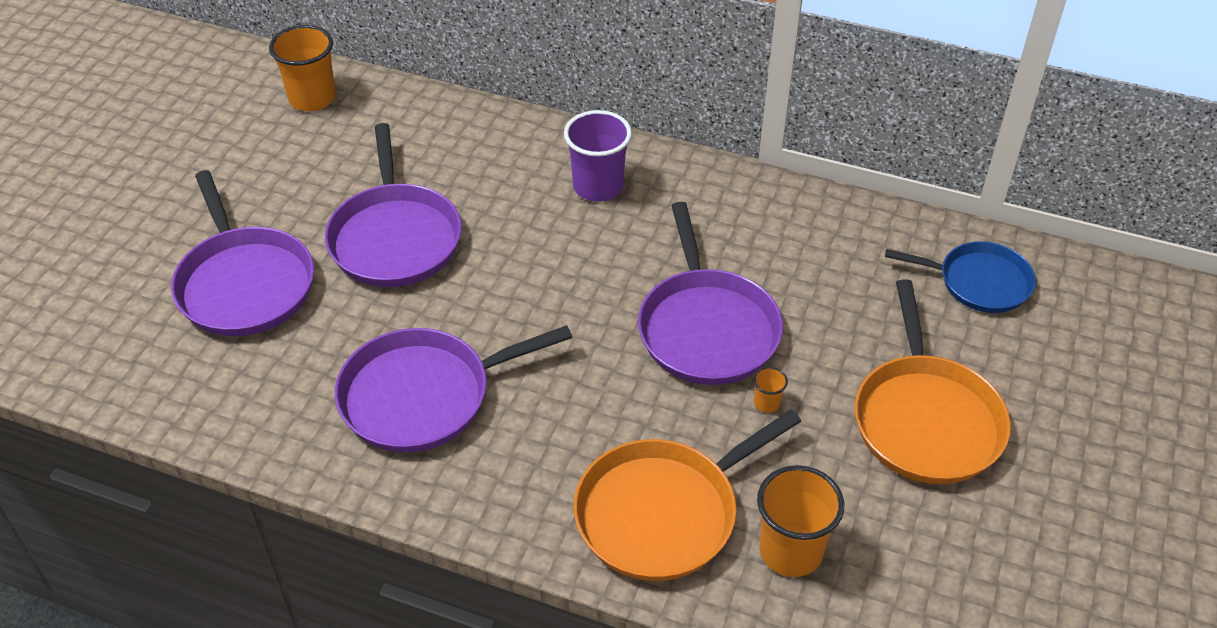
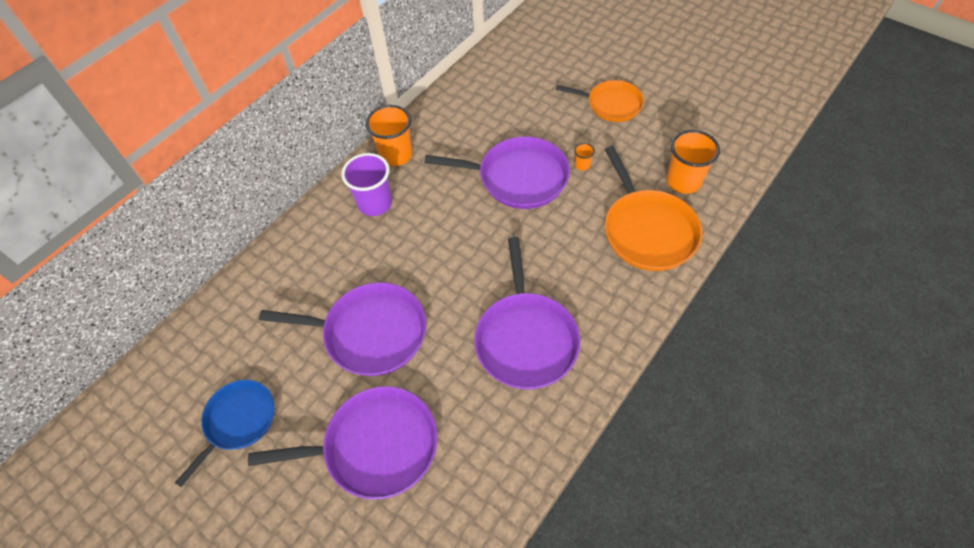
camera: 70 degrees left, 10 degrees up
(312, 98) = (182, 369): orange cup -> orange cup (396, 155)
(925, 419) = (611, 104): orange pan -> orange pan, size x0.66
(979, 282) = (525, 56): blue pan -> blue pan (238, 421)

